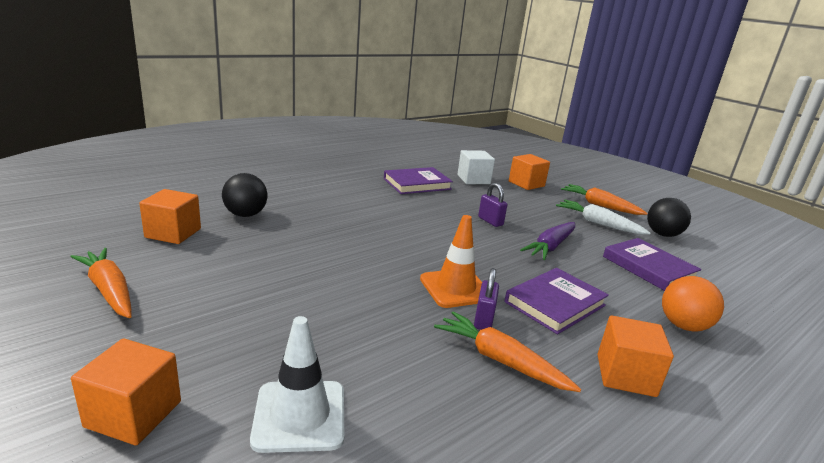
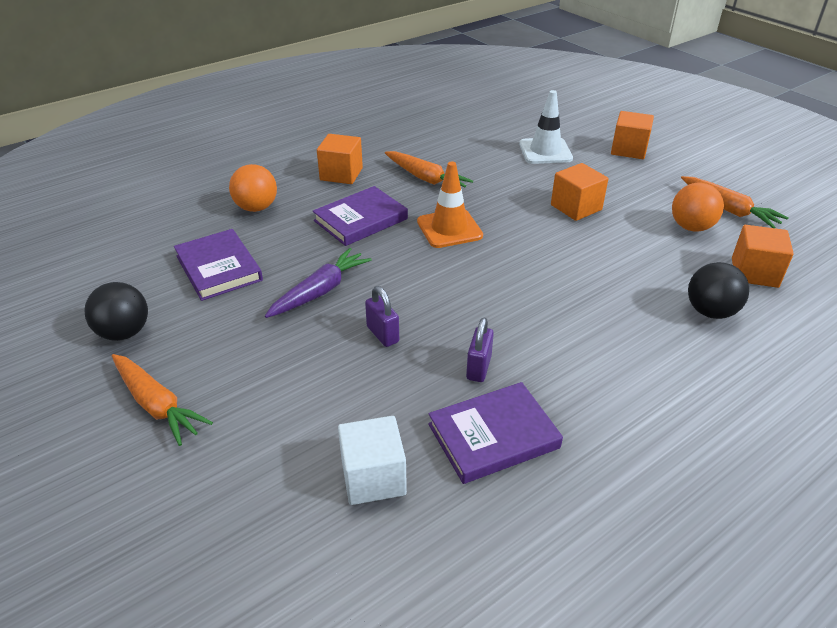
camera: 175 degrees left, 15 degrees up
(184, 273) = (691, 227): none -> orange ball
(483, 320) = (430, 203): purple padlock -> purple padlock (478, 368)
(526, 184) = (258, 476): orange cube -> orange cube (576, 207)
(598, 224) = (209, 348): white carrot -> none

